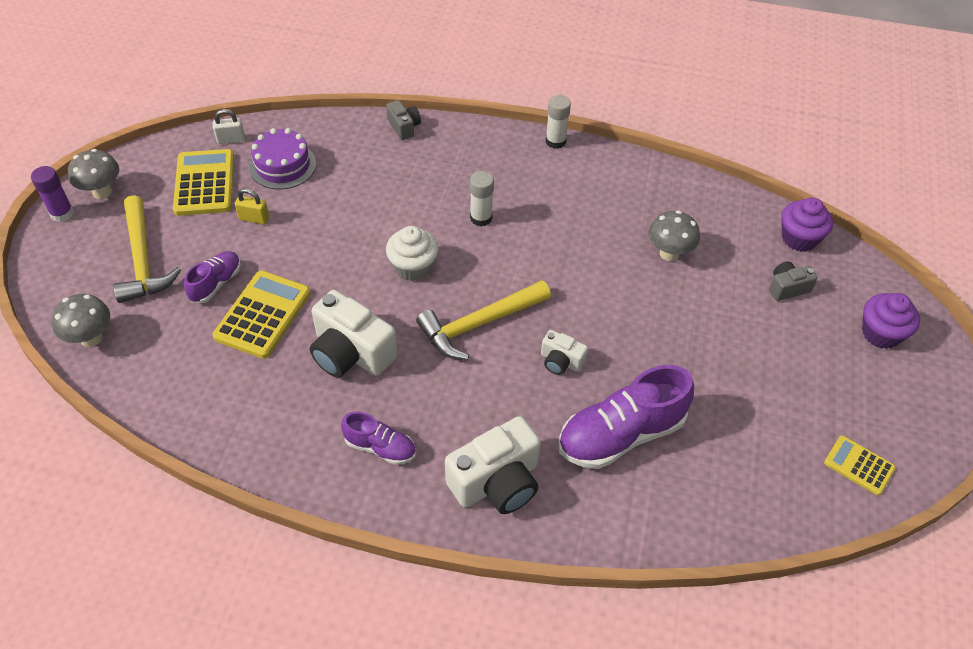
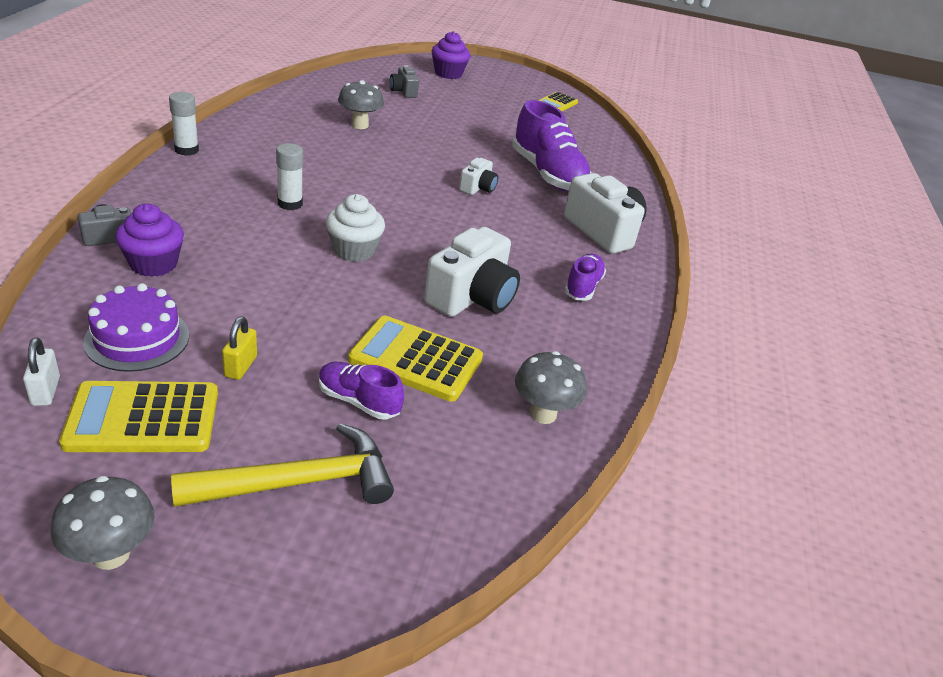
camera: 95 degrees left, 15 degrees down
(62, 213) = (150, 612): purple glue stick -> none
(91, 338) = (451, 530): grey mushroom -> grey mushroom (543, 414)
(479, 324) = (435, 221): yellow hammer -> none
(799, 238) = (353, 77): purple cupcake -> purple cupcake (153, 264)

